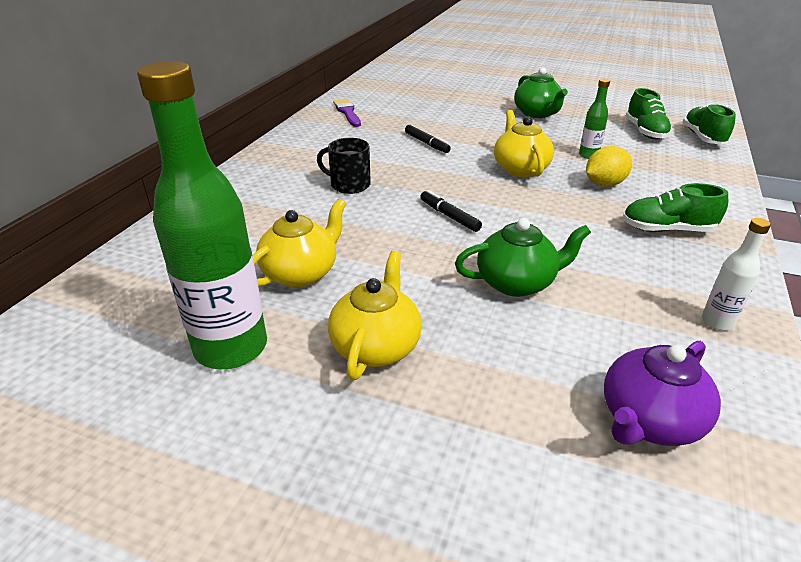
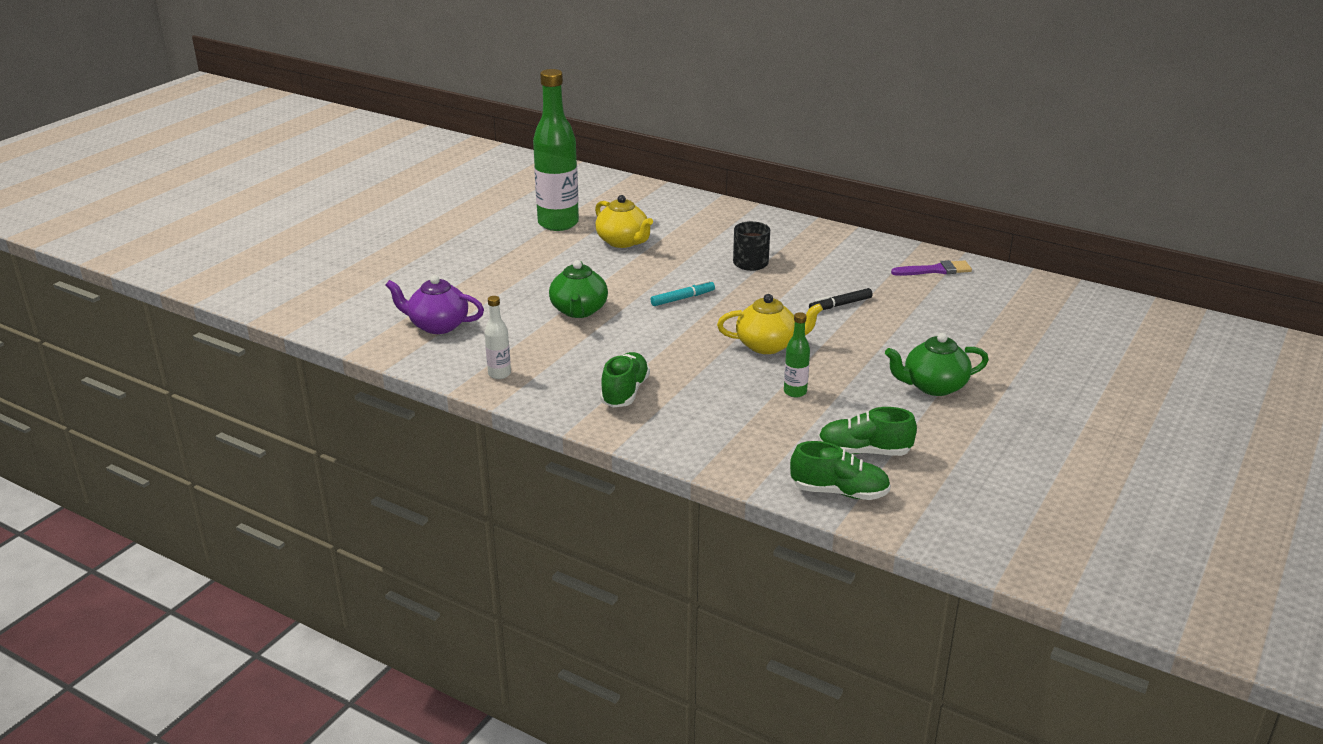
camera: 100 degrees right, 5 degrees down
(376, 346) = (538, 260): yellow teapot -> none
(449, 216) = (682, 298): black marker -> turquoise marker
(604, 184) = (722, 384): yellow lemon -> none
(649, 421) = (437, 325): purple teapot -> purple teapot turned 45 degrees counterclockwise

